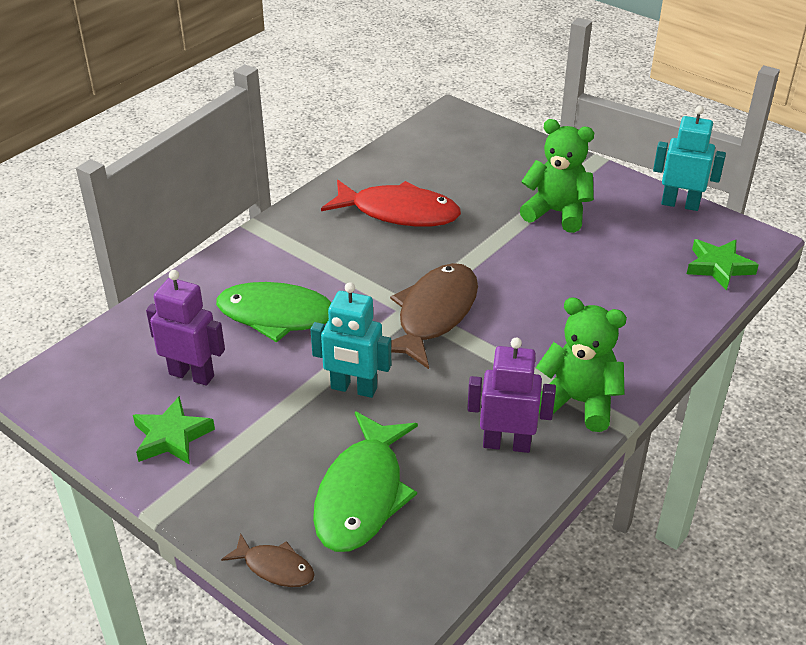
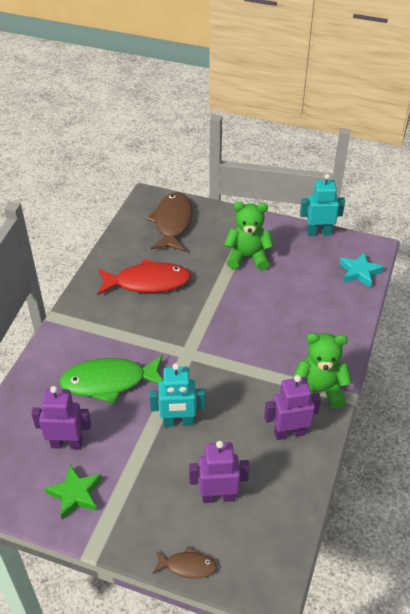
camera: 20 degrees left, 5 degrees up
(362, 494) = (218, 496): green fish -> purple robot
(434, 314) = (204, 353): brown fish -> brown fish (172, 223)
(719, 267) = (359, 272): green star -> turquoise star

